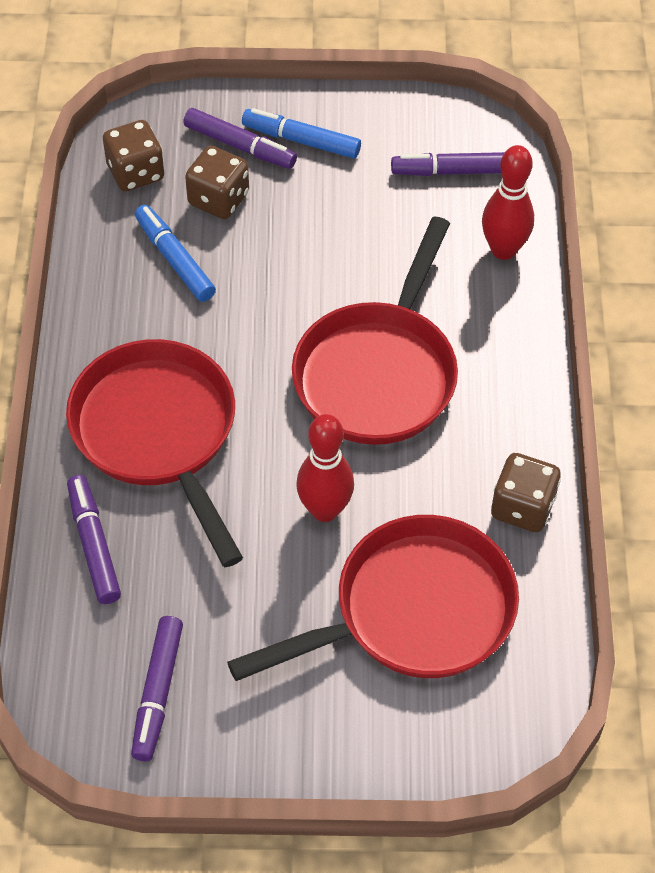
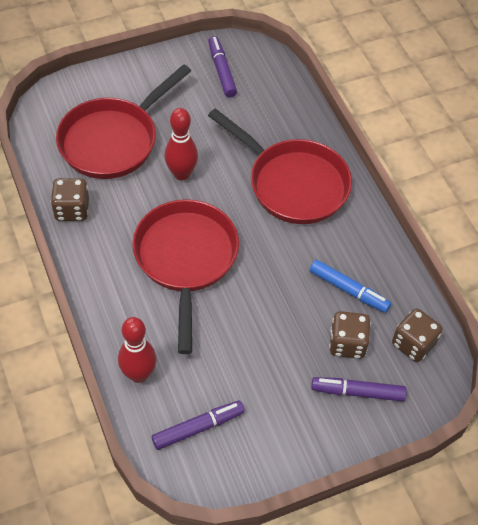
camera: 155 degrees right, 0 degrees up
(93, 544) = (291, 120): purple marker -> none
(301, 140) = (318, 413): blue marker -> none

